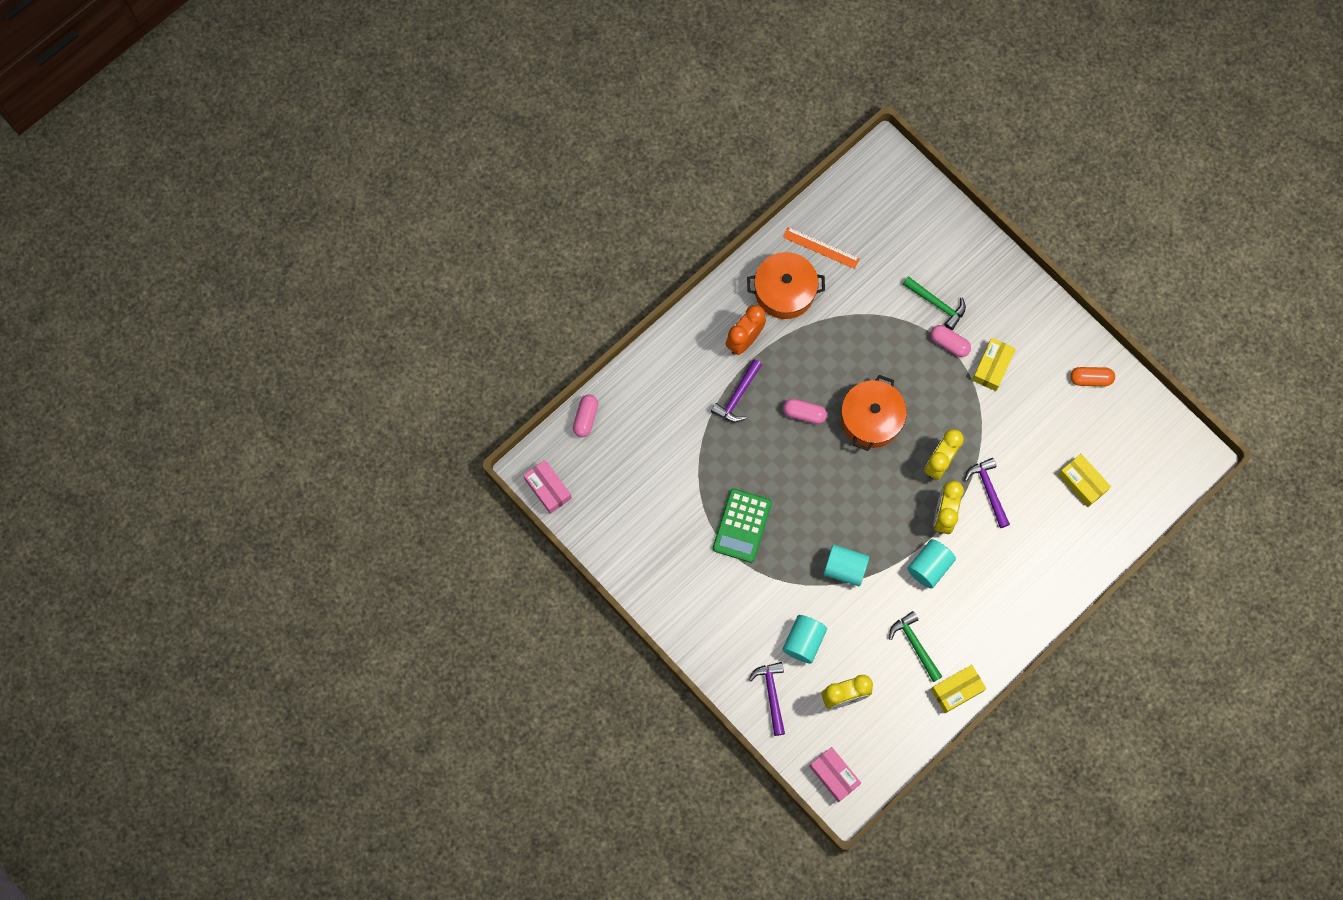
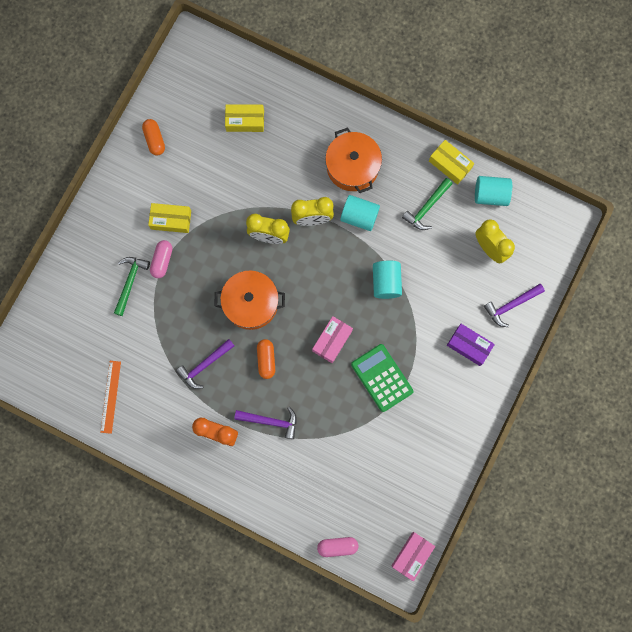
camera: 110 degrees left, 5 degrees up
(742, 525) = (382, 378): green calculator -> green calculator turned 120 degrees counterclockwise
(743, 631) = (469, 346): none -> purple box
(784, 291) = (161, 414): orange pot -> orange pot (352, 166)
(803, 641) = (458, 295): turquoise cylinder -> turquoise cylinder (490, 195)
(804, 414) = (266, 360): pink capsule -> orange capsule
(834, 775) = (554, 235): pink box -> pink box (332, 341)
(988, 490) = (278, 191): purple hammer -> purple hammer (204, 365)
(1082, 482) = (245, 121): yellow box -> yellow box turned 60 degrees clockwise

